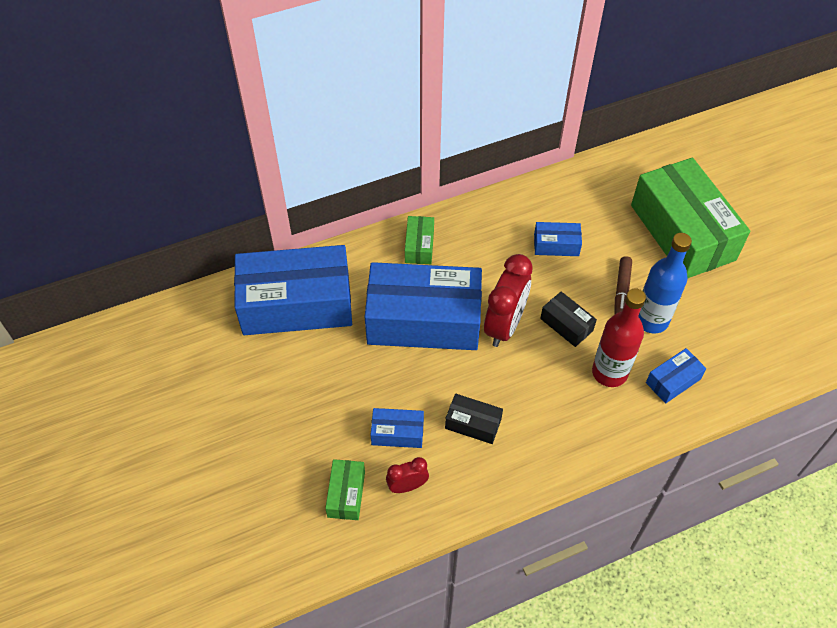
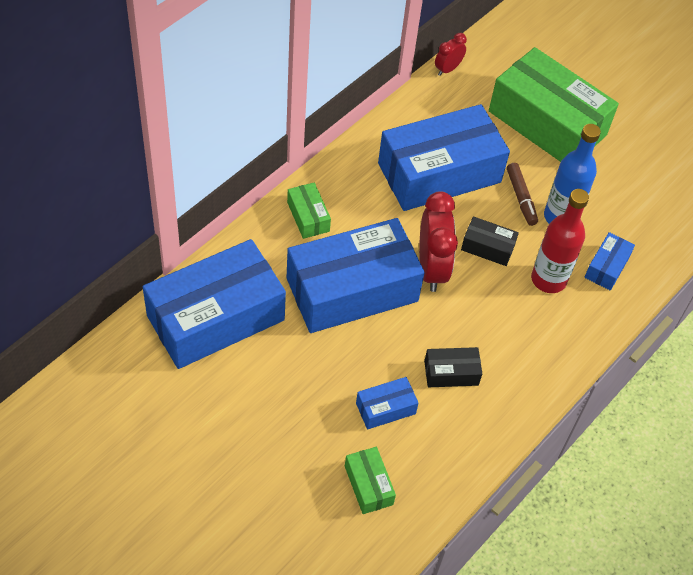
camera: 30 degrees left, 0 degrees up
(407, 486) = (422, 455): red clock -> red clock (447, 69)
(556, 245) = (439, 173): blue box -> blue box, size x2.34

